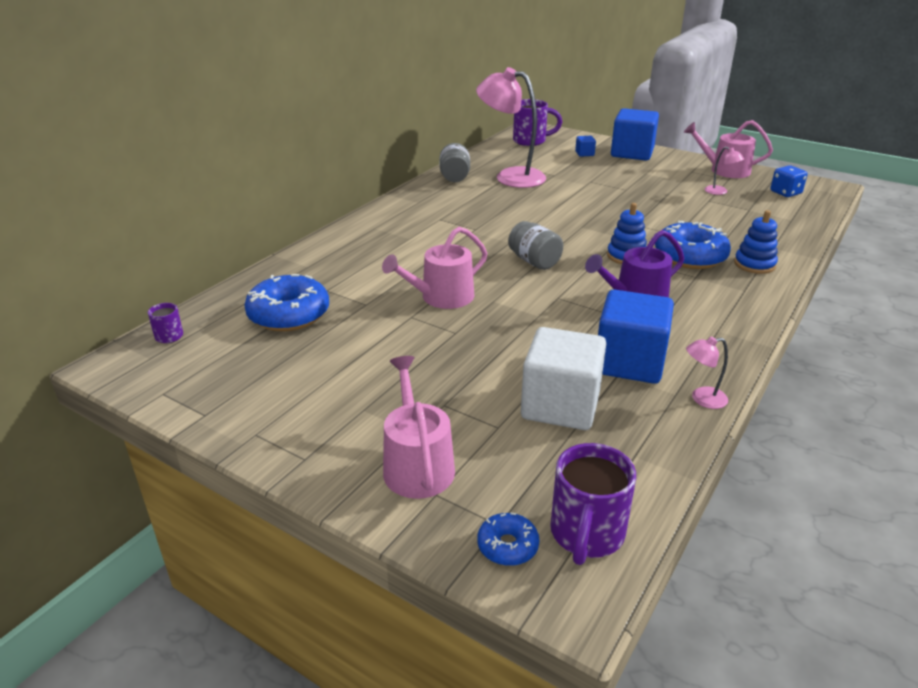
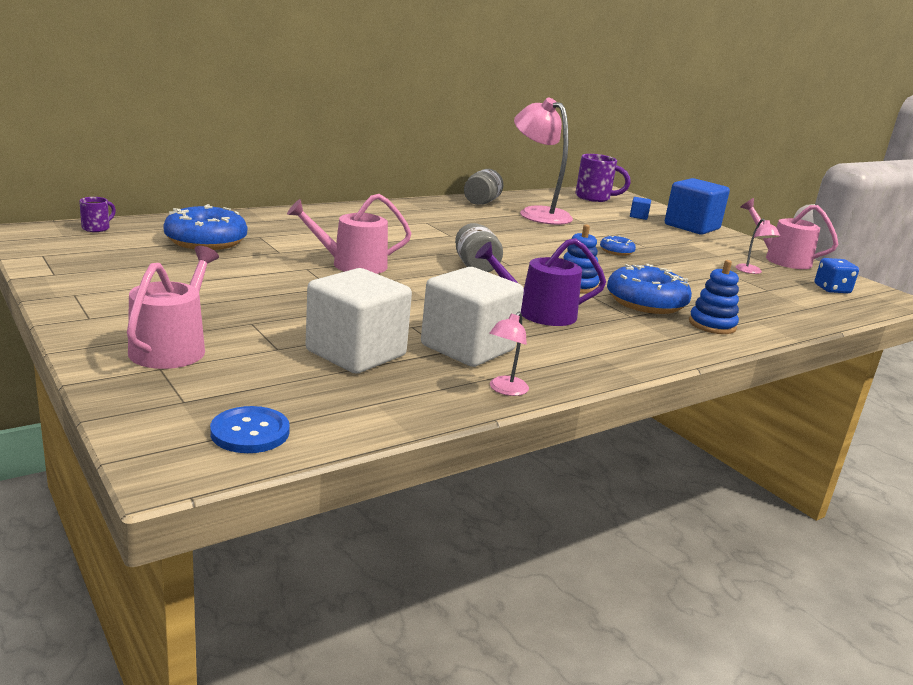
camera: 20 degrees right, 10 degrees down
(507, 546) = (170, 415): blue donut -> blue donut (616, 251)
(586, 535) = (250, 432): purple mug -> blue button
(629, 362) = (467, 348): blue cube -> white cube
(702, 399) = (505, 390): pink lamp -> pink lamp turned 75 degrees counterclockwise

